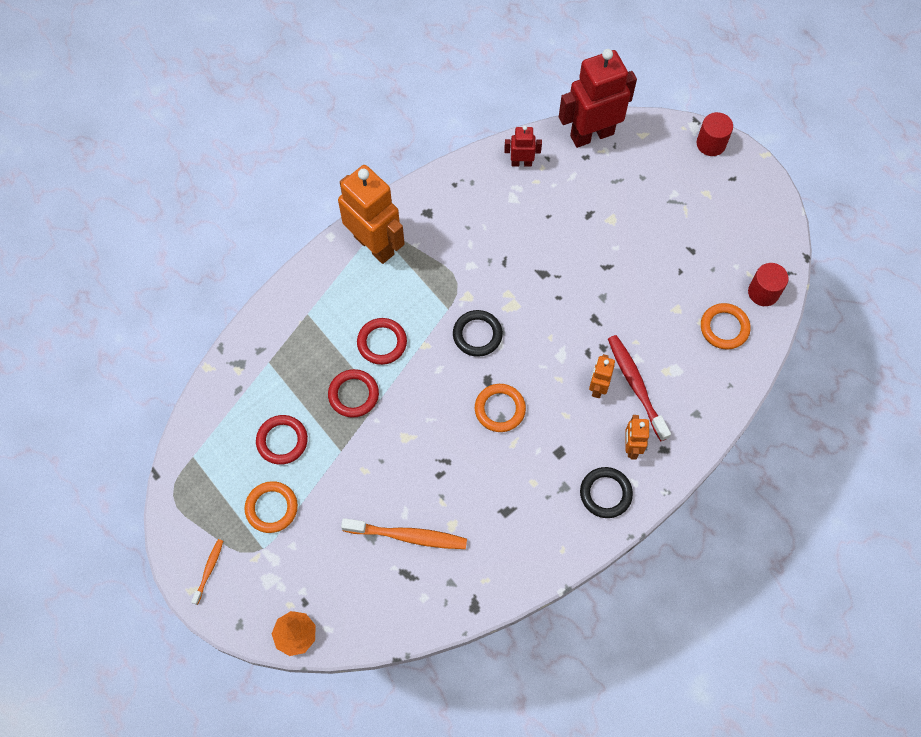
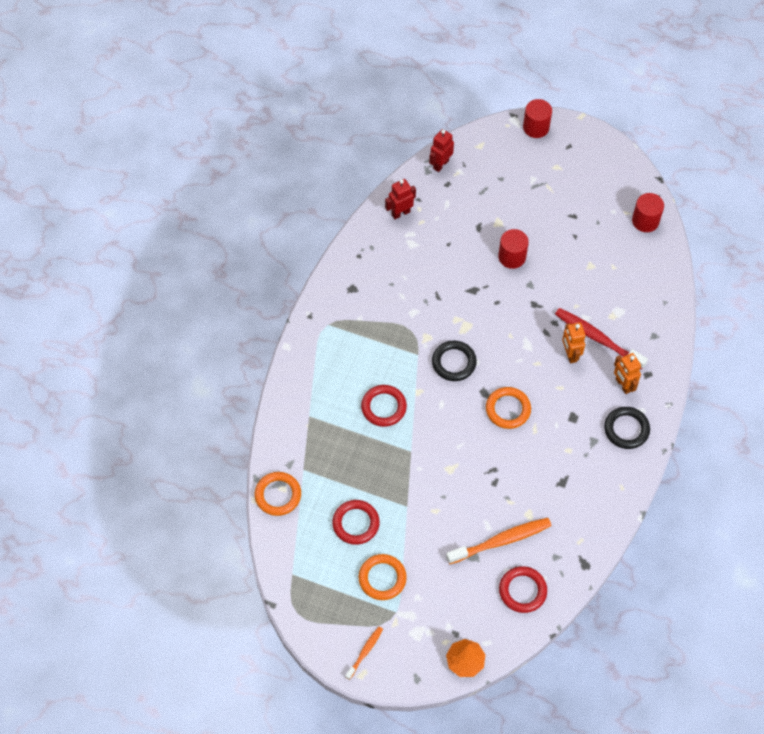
camera: 30 degrees left, 5 degrees down
(209, 570) = (365, 652): orange toothbrush -> orange toothbrush turned 45 degrees clockwise
(353, 395) = (388, 458): red ring -> red ring (522, 591)
(374, 245) = (327, 335): orange robot -> none
(591, 134) = (440, 164): red robot -> red robot, size x0.48
(602, 260) = (512, 257): none -> red cylinder
(724, 328) = (634, 262): orange ring -> orange ring (278, 495)

